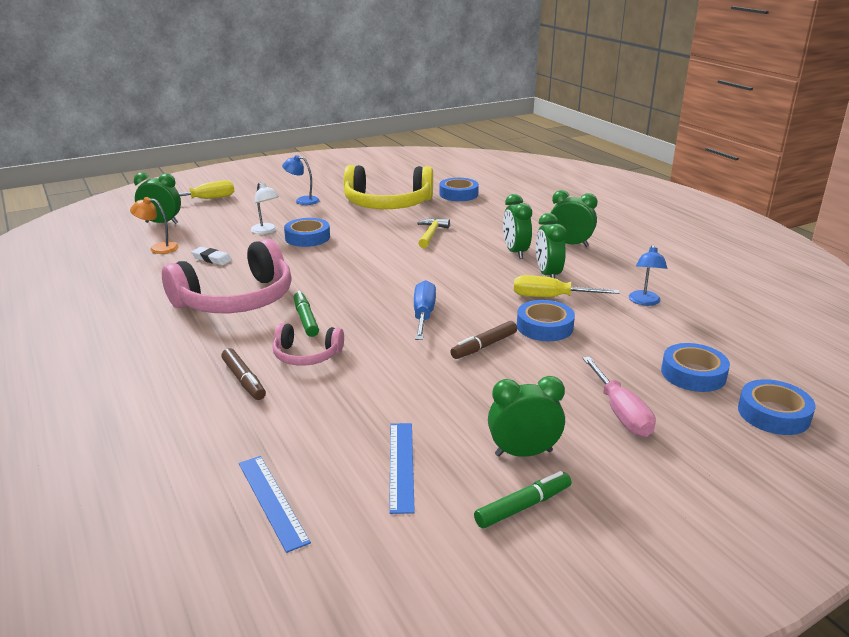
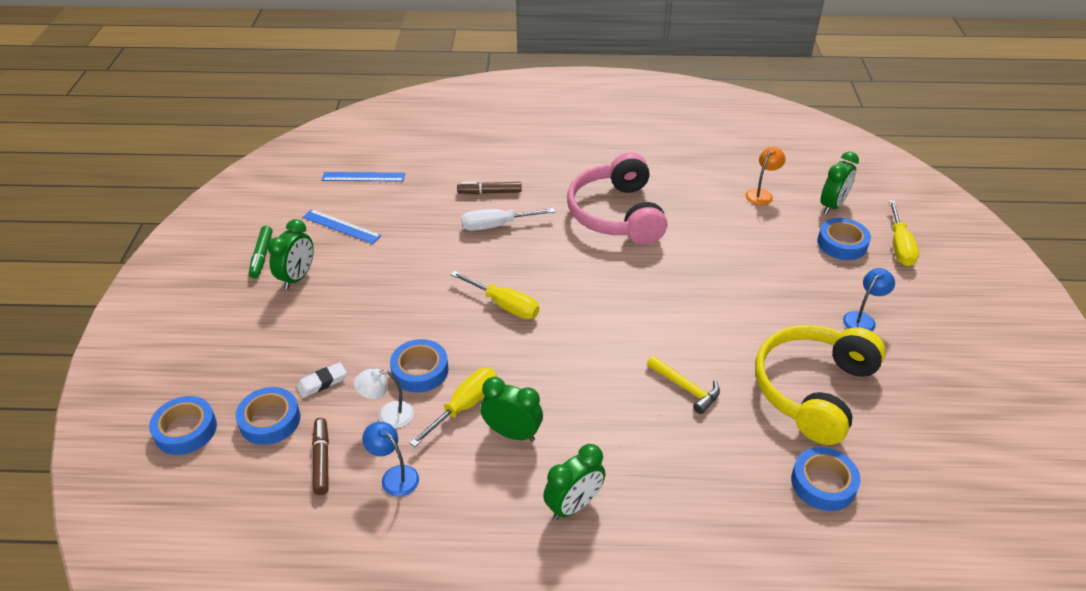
camera: 120 degrees right, 15 degrees up
(212, 259) = (714, 218): white eraser -> white eraser (322, 382)
(266, 231) = (770, 266): white lamp -> white lamp (388, 415)
(306, 319) = (552, 240): green marker -> none
(306, 355) = (497, 225): pink headphones -> white screwdriver
(307, 237) = (734, 289): blue tape -> blue tape (842, 244)
(423, 315) = (504, 305): blue screwdriver -> yellow screwdriver
(484, 346) = (426, 318): brown marker -> brown marker (322, 460)
(515, 252) = (587, 438): green clock -> none
(620, 412) = (280, 345): pink screwdriver -> none

